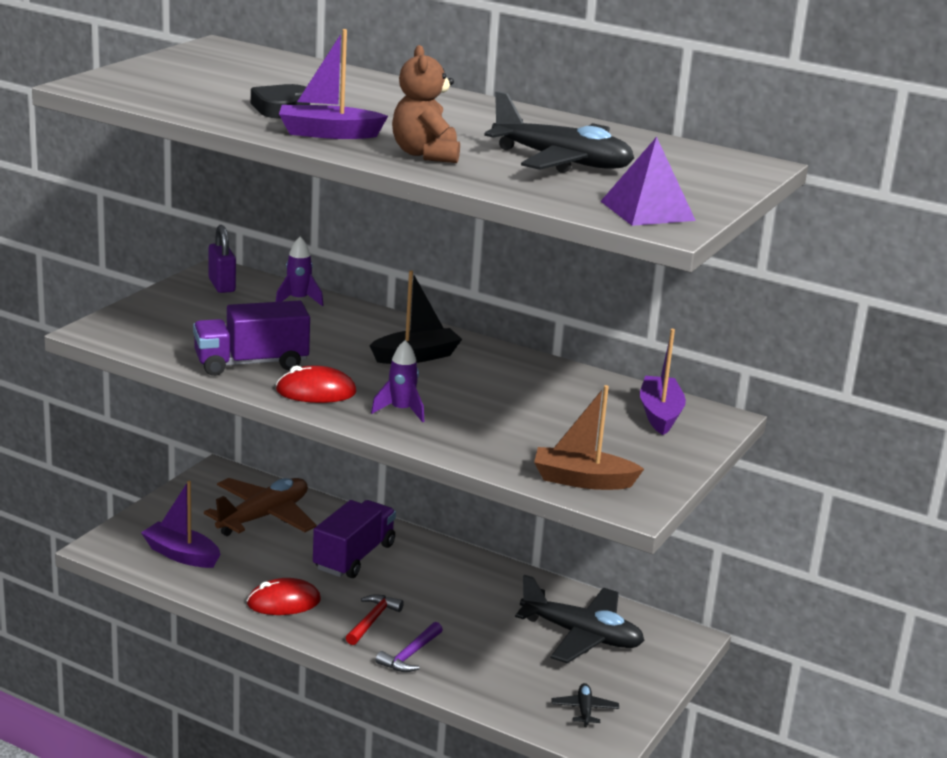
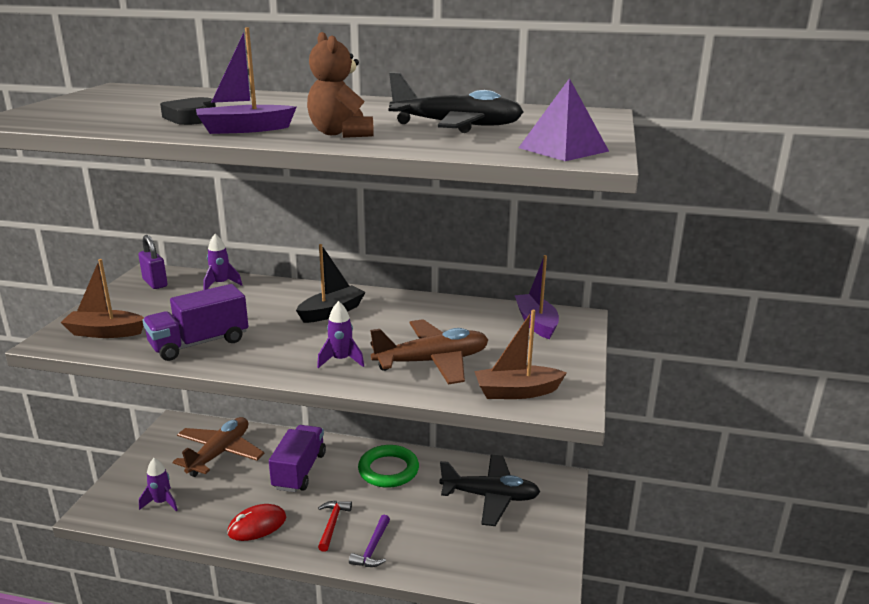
camera: 15 degrees left, 0 degrees up
(152, 333) = (105, 332): none -> brown boat
(181, 555) = (162, 502): purple boat -> purple rocket
(316, 391) = (263, 357): red mouse -> none
(465, 579) = (388, 470): none -> green ring
(505, 432) = (432, 362): none -> brown plane
(584, 710) = (522, 563): black plane -> none

